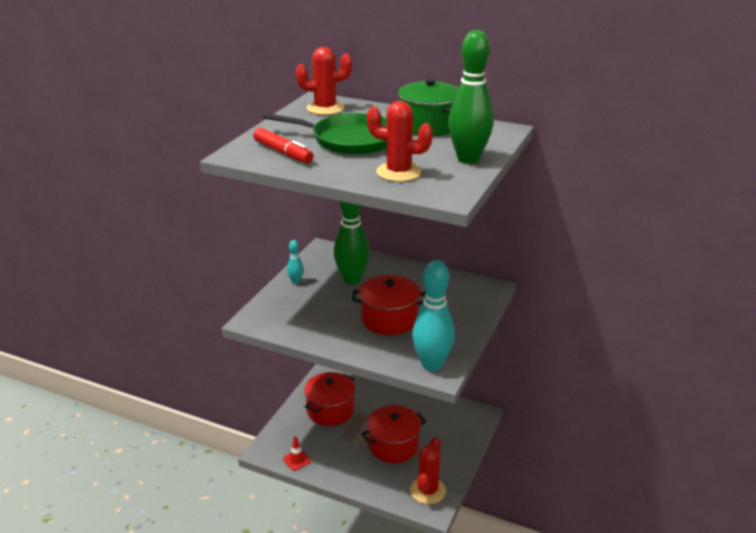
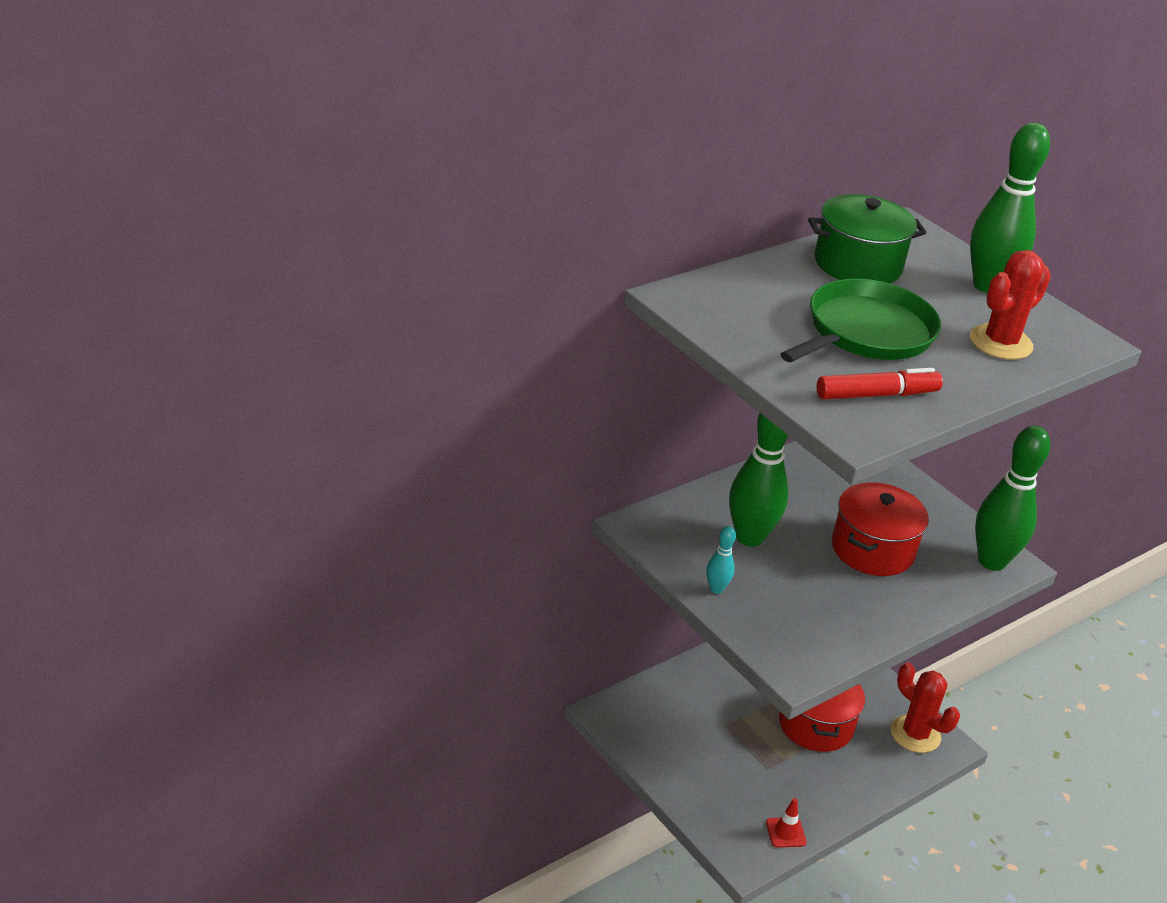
camera: 65 degrees left, 5 degrees up
(325, 108) = (722, 305): red cactus -> none
(330, 410) = (702, 752): red pot -> none
(432, 364) = (992, 561): turquoise bowling pin -> green bowling pin

